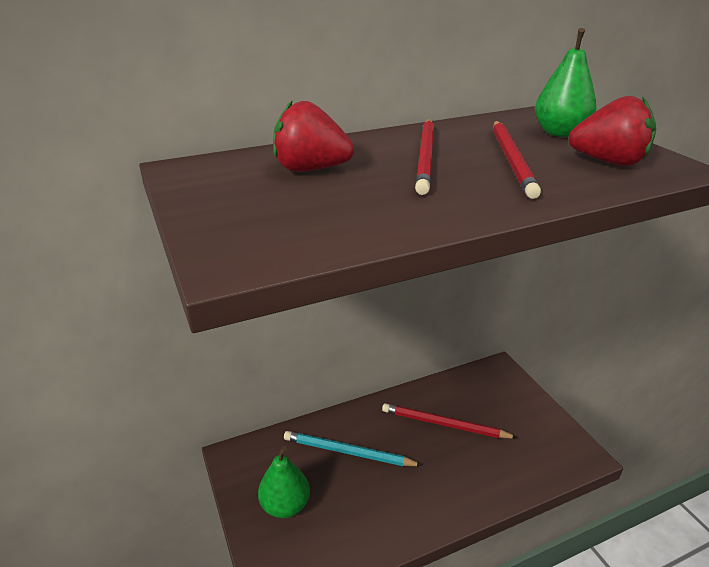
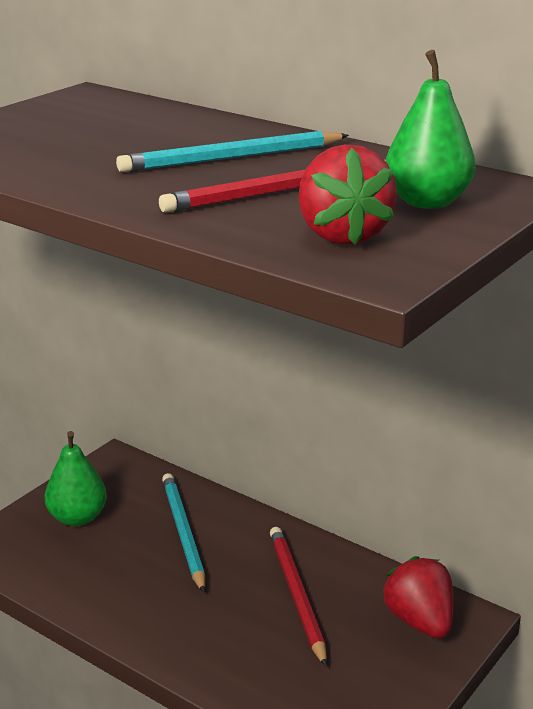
camera: 60 degrees right, 5 degrees down
(310, 169) = (136, 127): red strawberry -> red strawberry (419, 621)
(426, 157) = (231, 158): red pencil -> turquoise pencil

